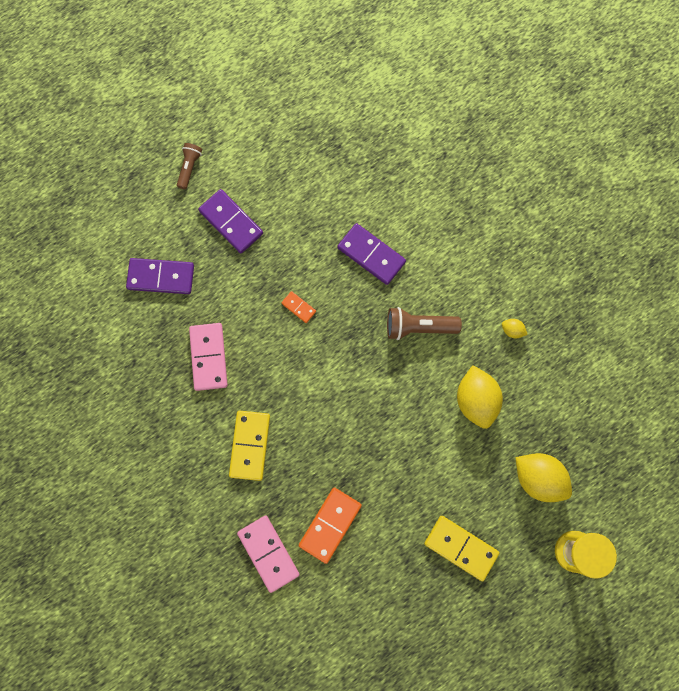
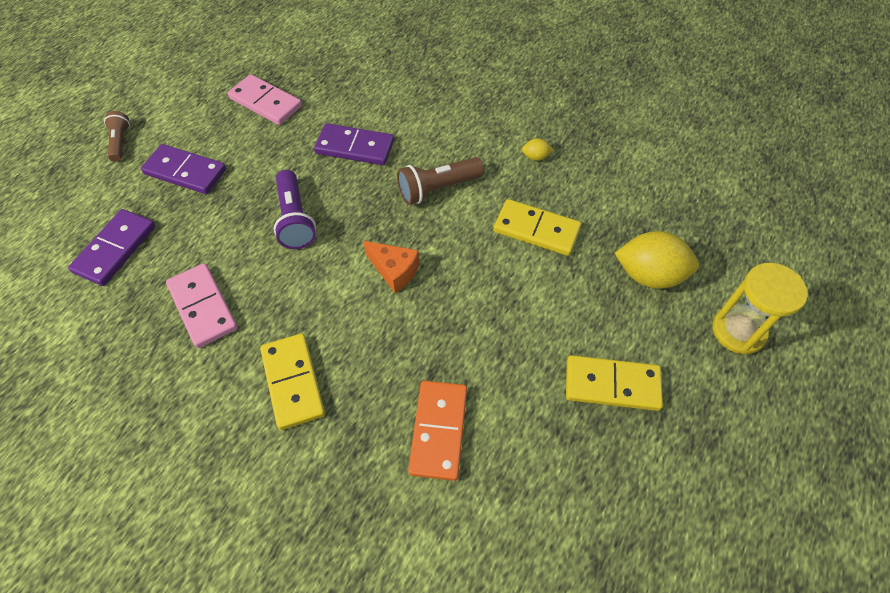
camera: 25 degrees left, 20 degrees down
(161, 277) = (115, 249): purple domino -> purple domino turned 45 degrees counterclockwise
(268, 553) = (372, 505): pink domino -> pink domino (266, 102)
(298, 307) = (295, 219): orange domino -> purple flashlight
(353, 388) = (394, 271): none -> orange cheese
(476, 400) = (536, 229): yellow lemon -> yellow domino

